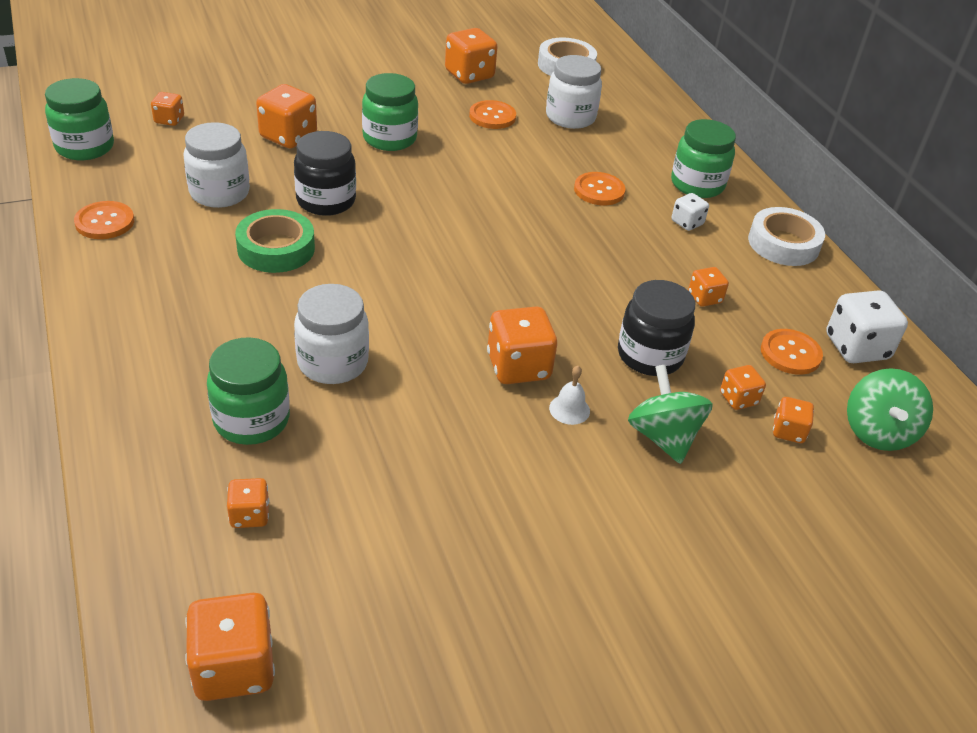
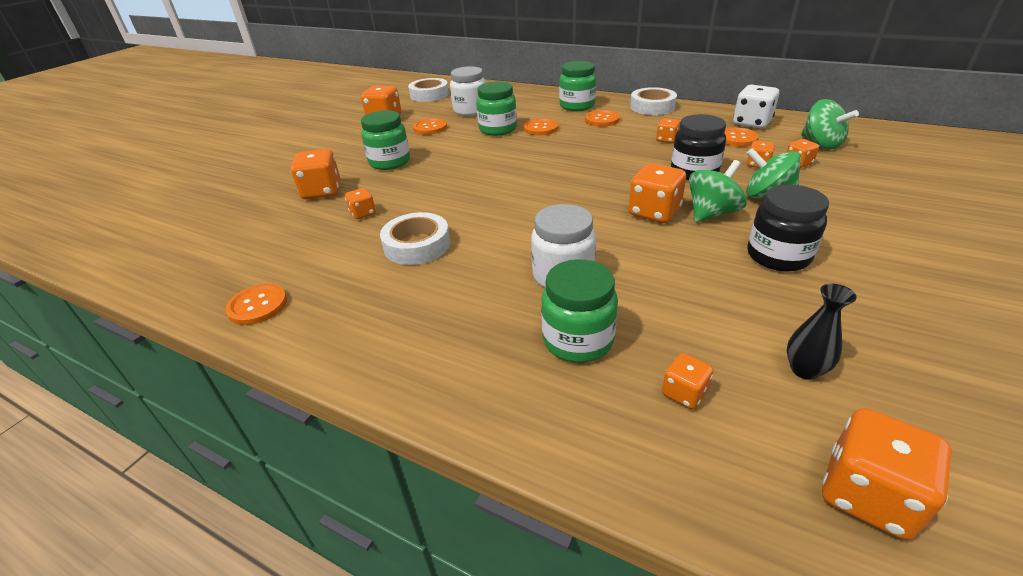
camera: 35 degrees left, 5 degrees down
(85, 147) = (162, 275): green jar -> green jar (498, 129)
(169, 120) = (214, 226): orange dice -> orange dice (363, 213)
(219, 193) = (323, 241): white jar -> none
(276, 248) = (417, 245): green tape -> white tape
(326, 201) = (405, 206): black jar -> black jar (778, 256)
(359, 579) = (804, 370): none -> black vase
(569, 409) = (711, 213): white bell -> green spinning top
(687, 223) = (602, 120): white dice -> orange button

